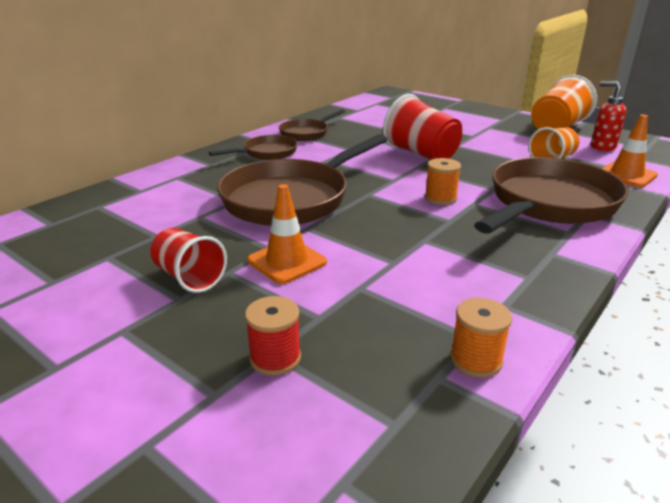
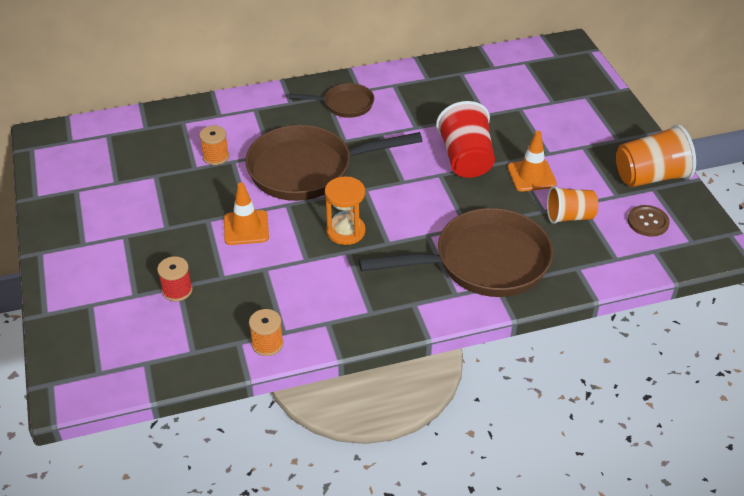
camera: 35 degrees right, 15 degrees up
(189, 277) = (184, 214): red cup -> none
(306, 133) = (405, 88): brown pan -> none
(398, 227) = (345, 231): none -> orange hourglass
(440, 198) = (411, 218): orange spool -> orange spool (216, 157)
(602, 147) = (647, 222): red soap dispenser -> brown button
(626, 175) = (603, 264): orange traffic cone -> orange traffic cone (531, 176)

